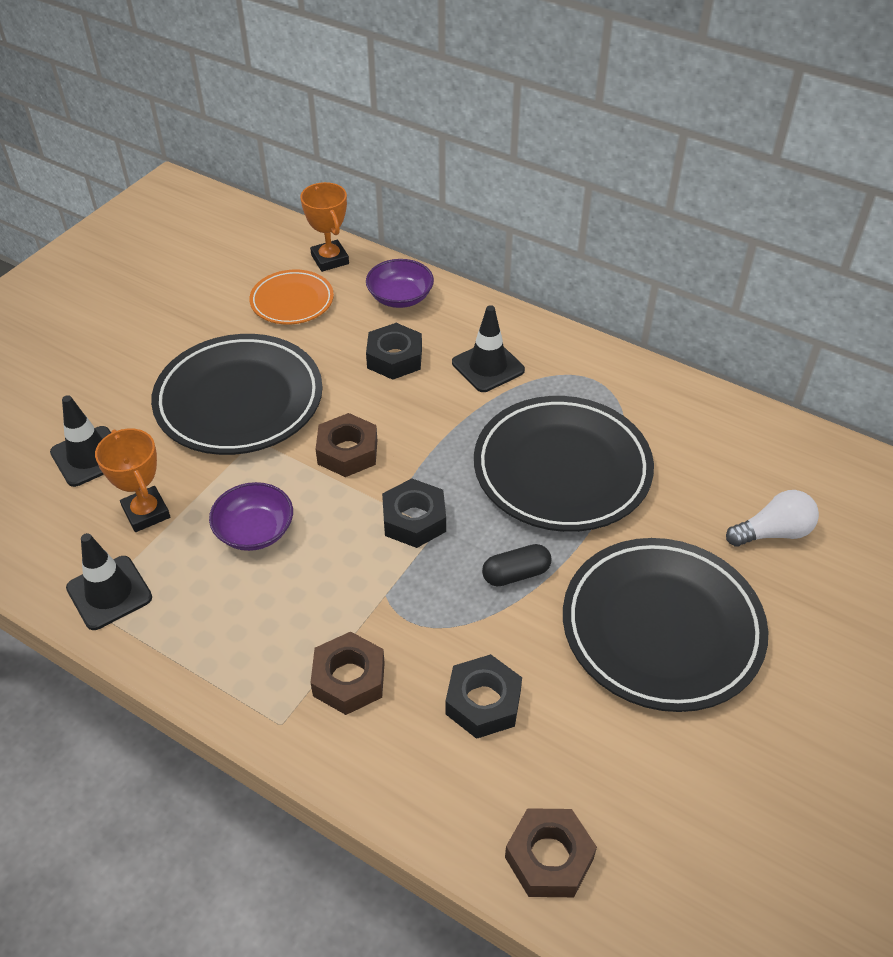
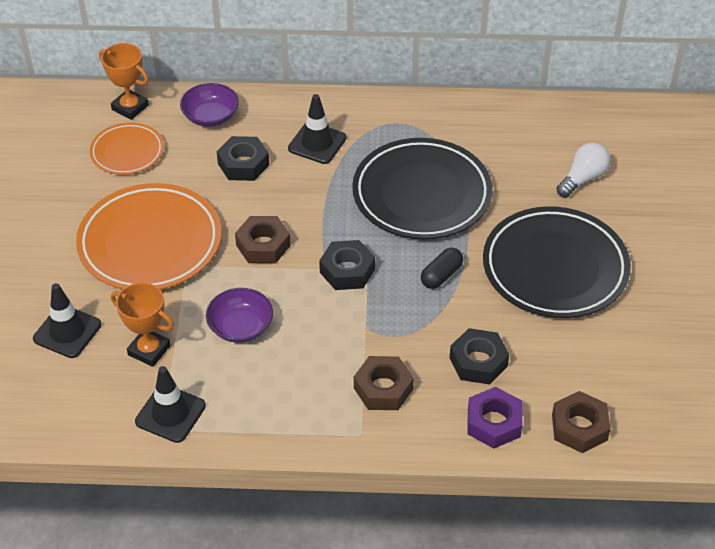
camera: 30 degrees left, 0 degrees up
(239, 400) = (150, 243): black plate -> orange plate
(445, 792) = (493, 423): none -> purple nut

